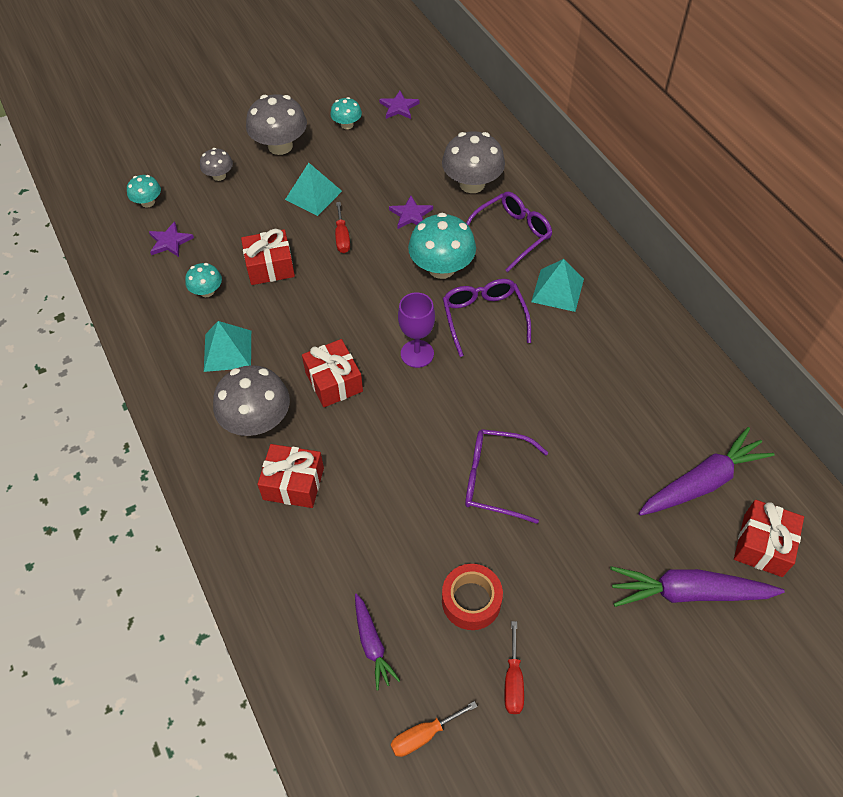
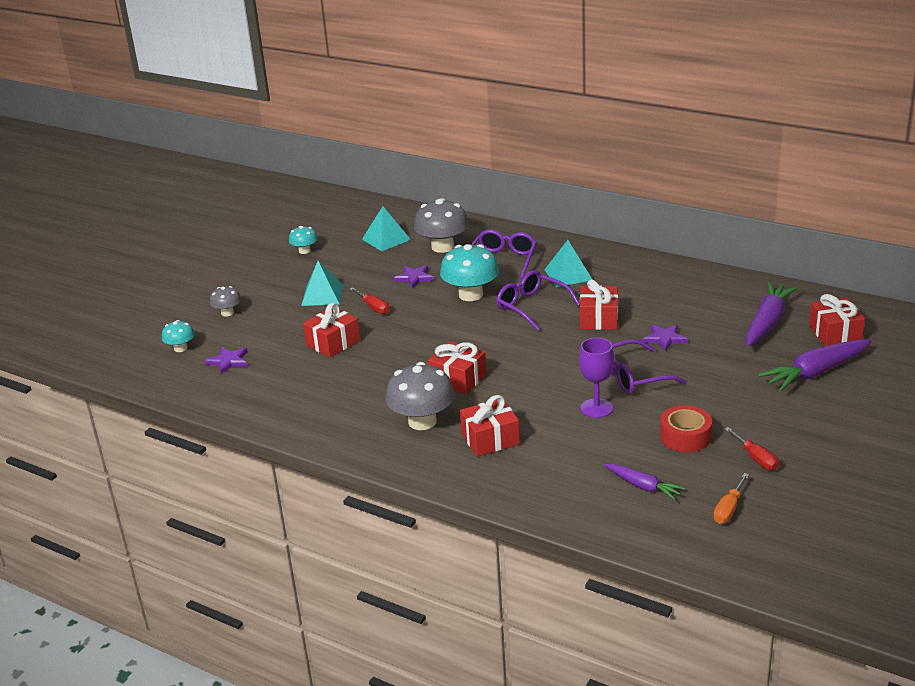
camera: 30 degrees left, 25 degrees down
(207, 291) = (295, 374): turquoise mushroom -> none
(228, 350) = (353, 397): turquoise pyramid -> turquoise pyramid (386, 239)
(280, 146) = (261, 280): grey mushroom -> none
(399, 107) = (336, 228): purple star -> purple star (664, 339)
(417, 354) = (504, 342): purple goblet -> purple goblet (596, 408)
(533, 373) = (598, 319): none -> red gift

